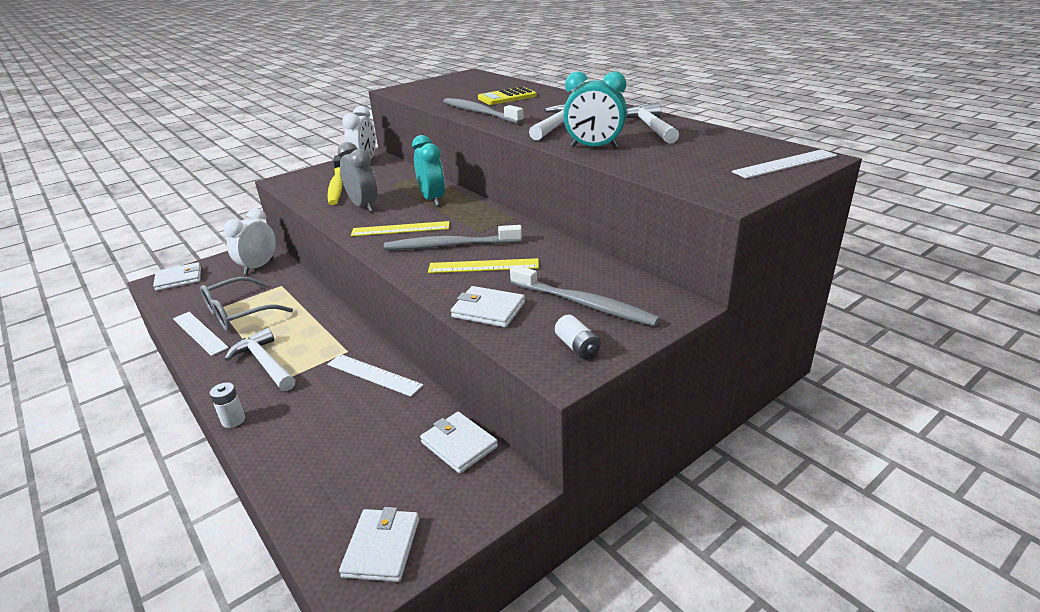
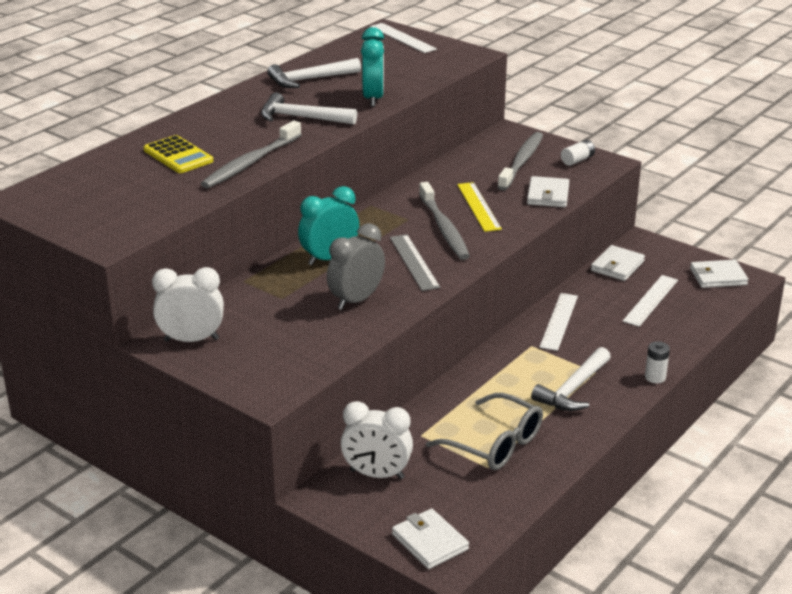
camera: 105 degrees left, 0 degrees up
(199, 333) = (544, 458): white ruler -> white ruler (651, 300)
(337, 186) = (289, 339): yellow toothbrush -> none
(400, 229) = (414, 262): yellow ruler -> grey ruler

